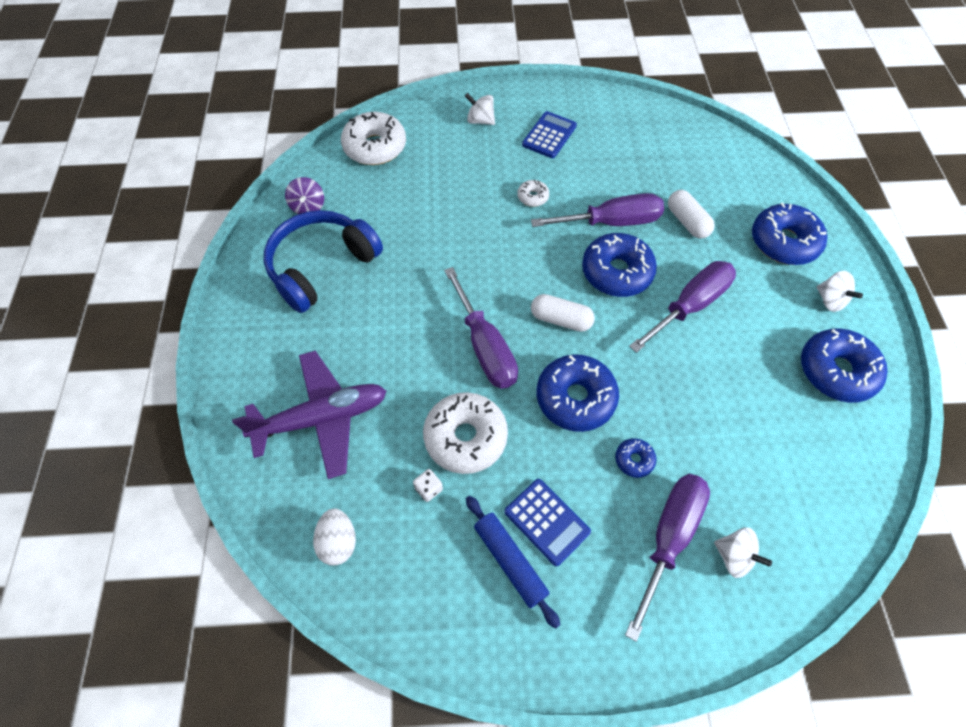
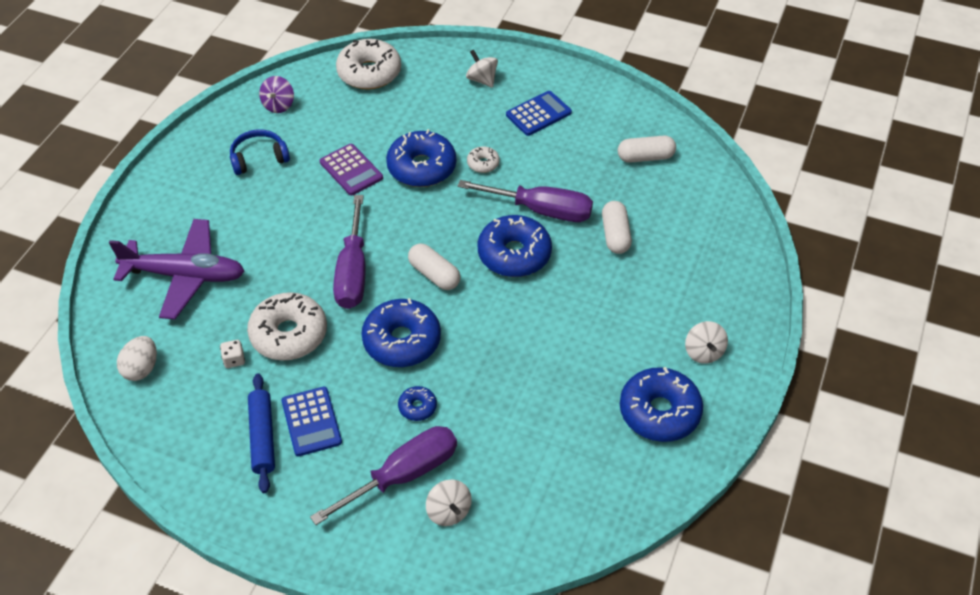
camera: 25 degrees right, 10 degrees down
(321, 266) = (259, 158): blue headphones -> blue headphones, size x0.56
(418, 246) = (351, 170): none -> purple calculator
(662, 144) = (645, 157): none -> white capsule
(690, 306) = (561, 307): purple screwdriver -> none
(783, 242) = (698, 286): blue donut -> blue donut (421, 167)

